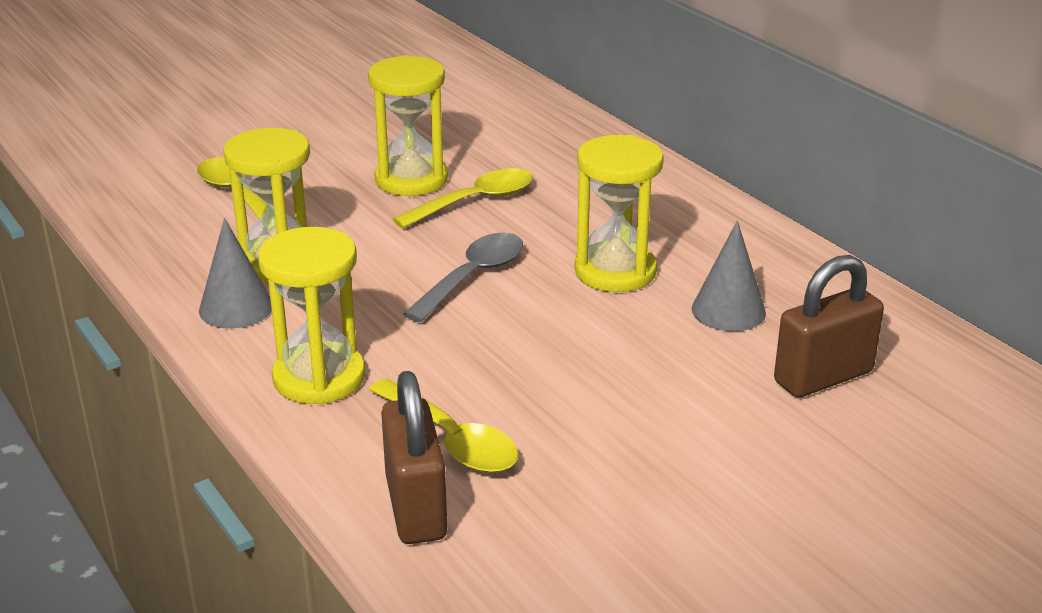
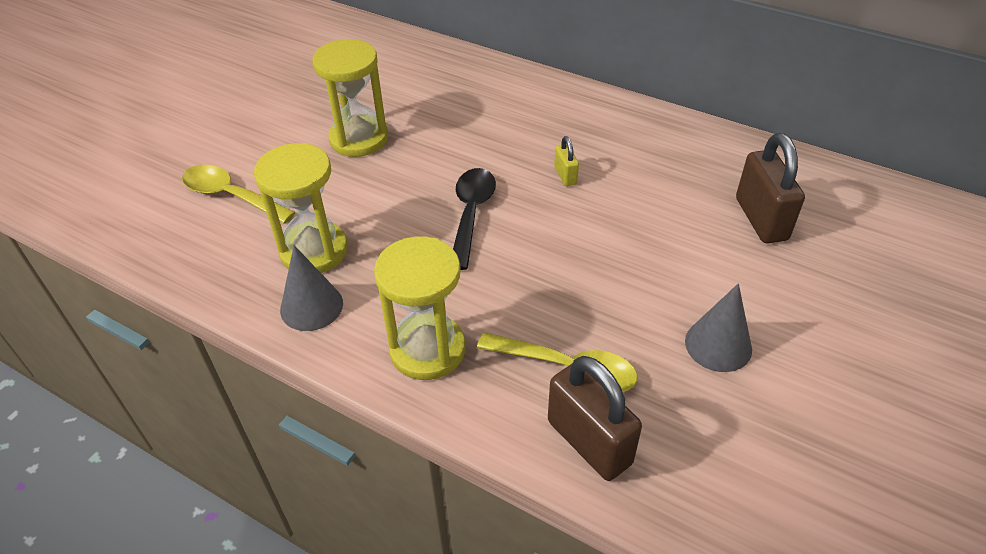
camera: 25 degrees left, 15 degrees up
(473, 277) = (471, 214): grey spoon -> black spoon
(475, 201) = (421, 145): yellow spoon -> none
(615, 271) = (565, 176): yellow hourglass -> yellow padlock
(728, 310) = (663, 184): grey cone -> grey cone (718, 345)
(823, 377) = (761, 219): brown padlock -> brown padlock turned 45 degrees counterclockwise

